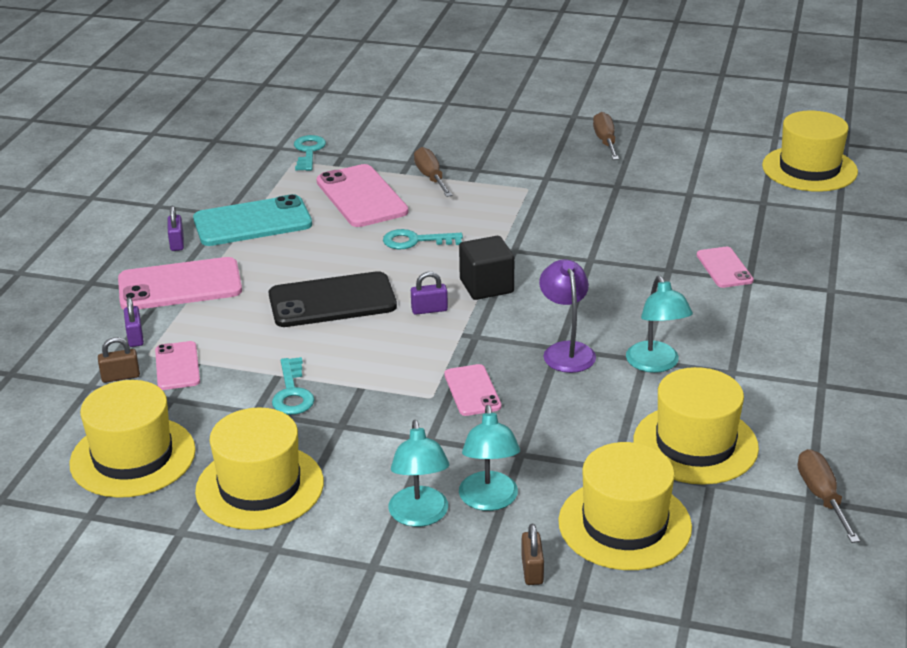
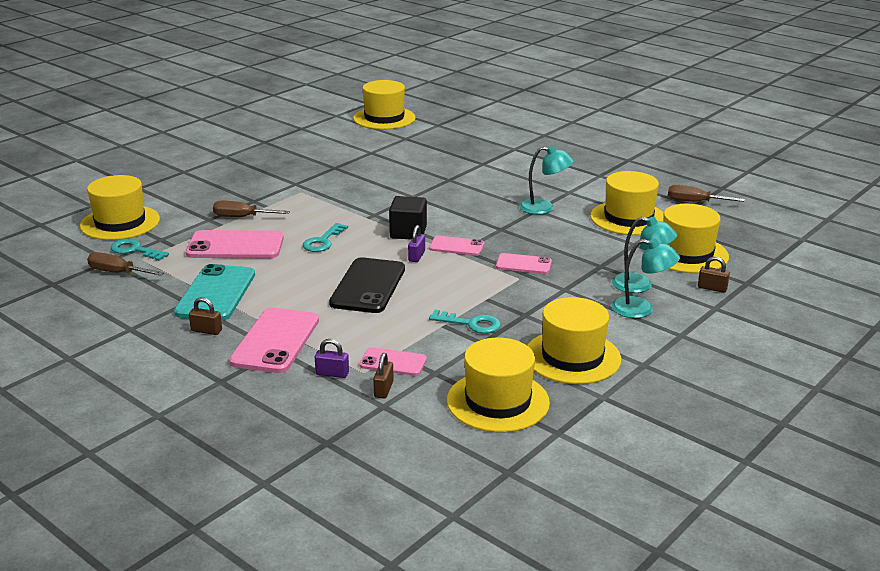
camera: 65 degrees left, 5 degrees down
(177, 243) = (206, 331): purple padlock -> brown padlock
(359, 123) = (120, 223): none -> yellow hat
(566, 351) = (506, 227): purple lamp -> none
(605, 141) = (274, 156): brown screwdriver -> brown screwdriver (118, 273)
(724, 268) = (464, 166): pink phone -> pink phone (456, 246)

